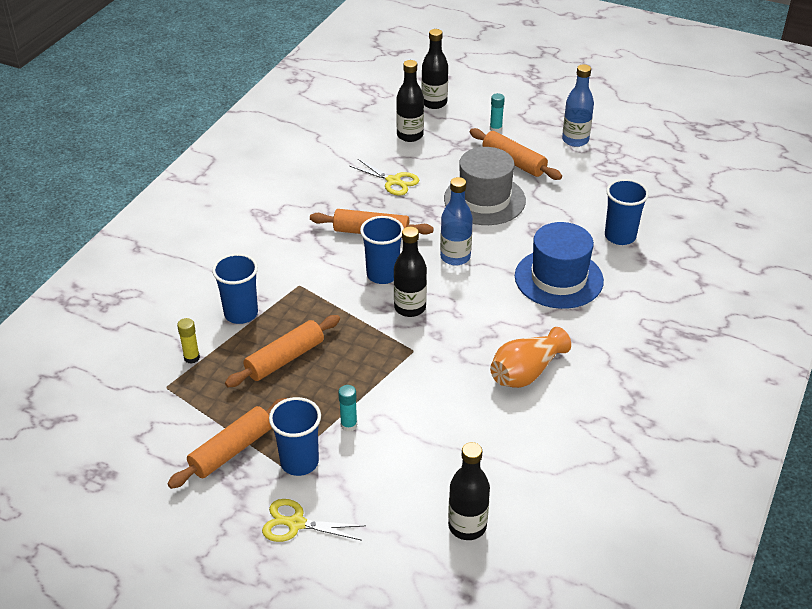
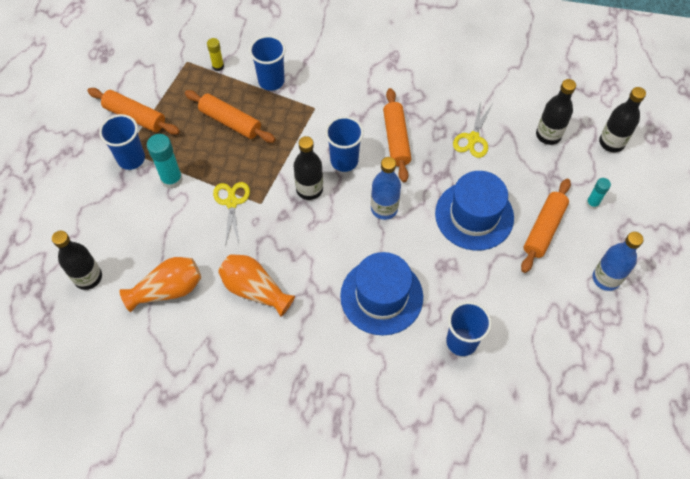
camera: 75 degrees right, 20 degrees up
(296, 523) = (77, 172): yellow scissors -> yellow scissors (231, 202)
(349, 425) = (172, 179): turquoise glue stick -> turquoise glue stick, size x1.69
(484, 200) = (474, 215): grey hat -> blue hat
(506, 448) = (168, 290): none -> orange vase

